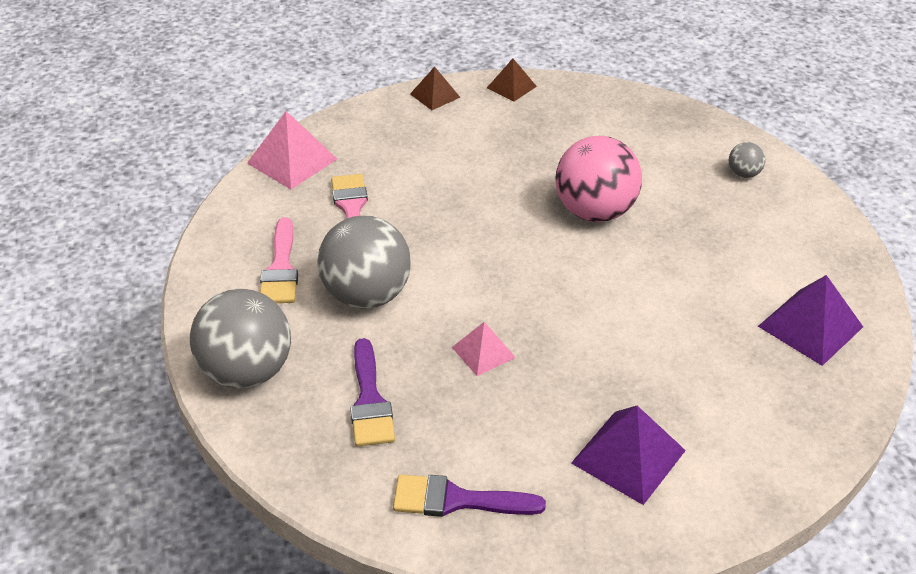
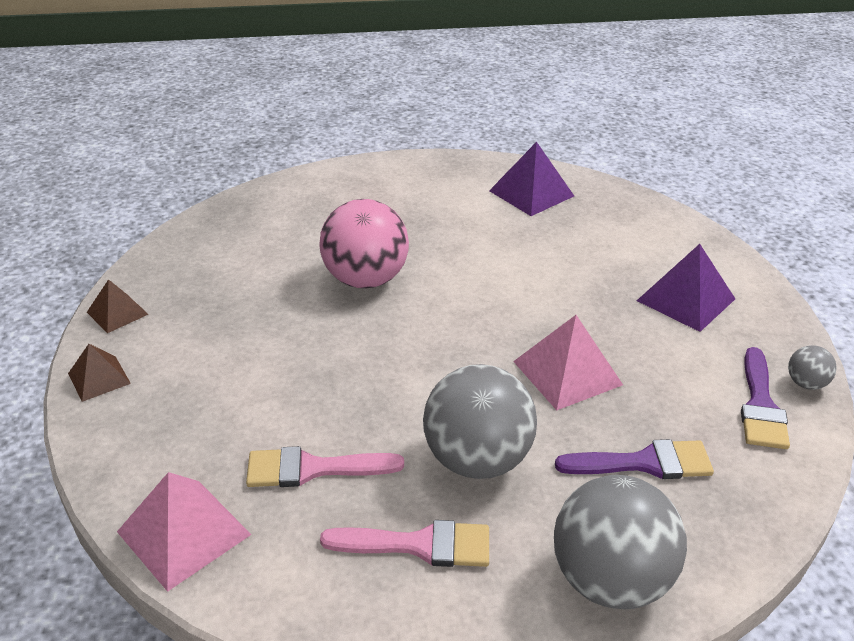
camera: 85 degrees left, 5 degrees down
(483, 352) = (567, 373): pink pyramid -> pink pyramid, size x1.65
(743, 174) = (333, 191): grey ball -> grey ball (805, 383)

